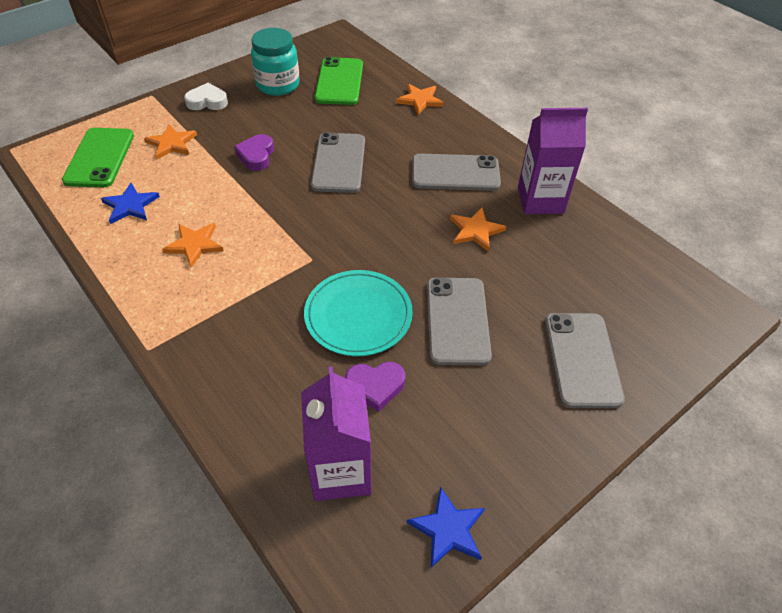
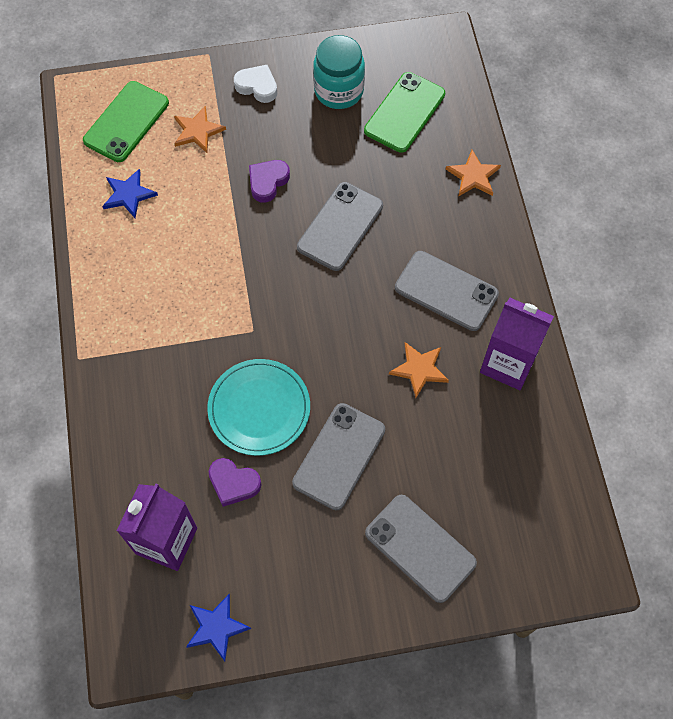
camera: 30 degrees right, 15 degrees up
(194, 245) = (162, 266): orange star -> none
(582, 359) = (420, 548): grey phone -> grey phone turned 75 degrees counterclockwise

